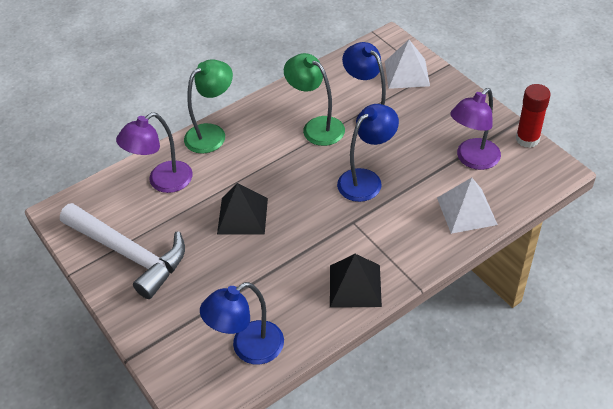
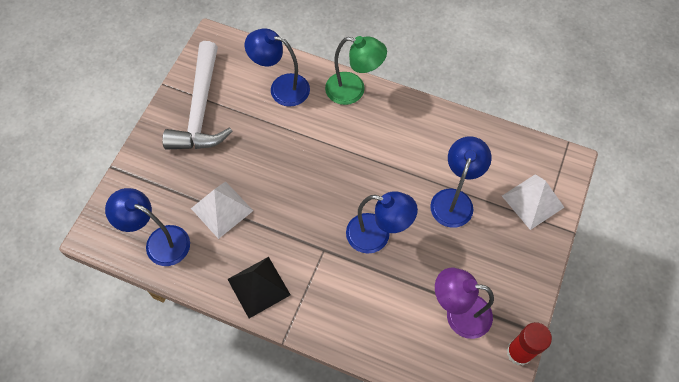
camera: 55 degrees right, 15 degrees up
(163, 182) = (281, 88): purple lamp -> blue lamp
(242, 216) = (281, 163): black pyramid -> none
(316, 127) = (413, 163): green lamp -> none
(466, 211) = (392, 338): white pyramid -> white pyramid (222, 209)

